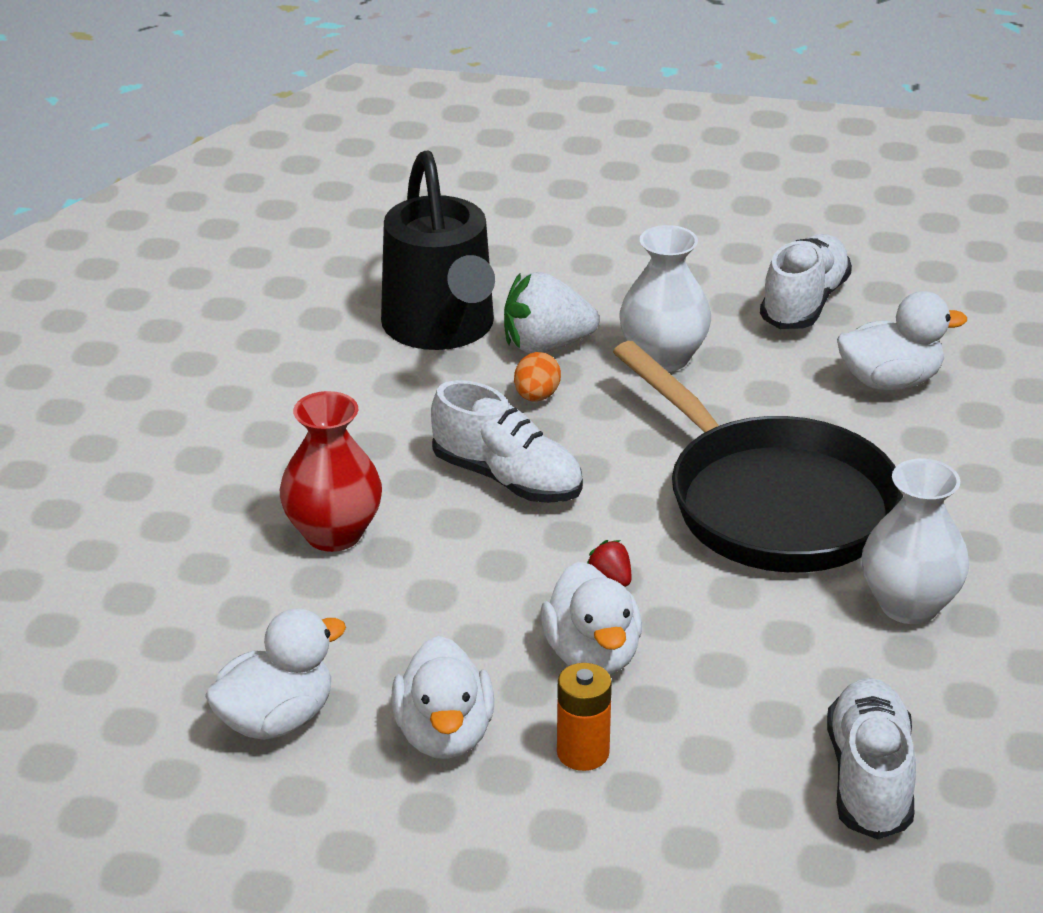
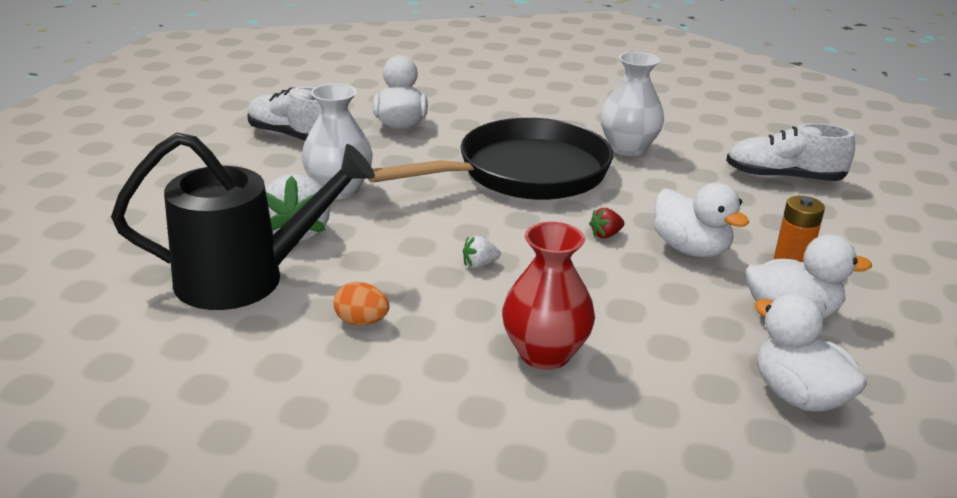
camera: 85 degrees left, 5 degrees down
(507, 479) = (479, 265): white shoe -> white strawberry
(536, 396) = (370, 243): orange egg -> orange egg (361, 321)
(592, 656) = (690, 249): white duck -> white duck turned 60 degrees clockwise

